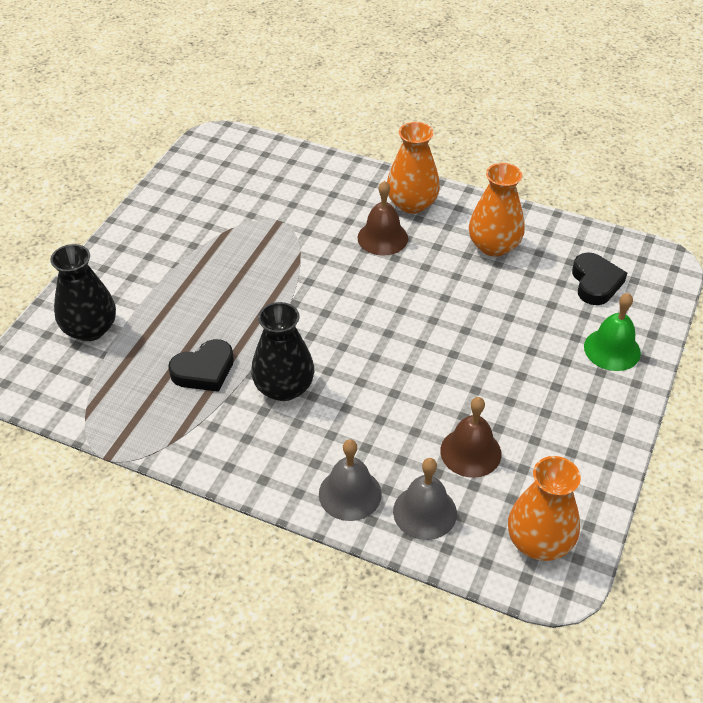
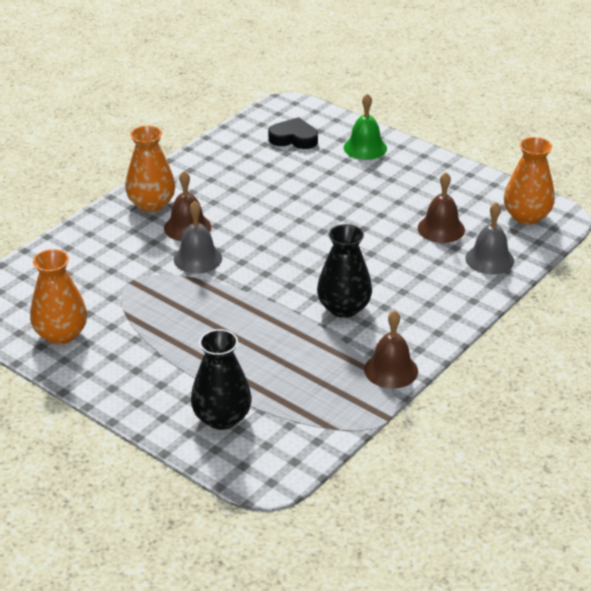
camera: 75 degrees left, 10 degrees down
(186, 447) = (391, 370): none -> brown bell
(204, 370) = (306, 350): black heart -> none
(350, 494) = (464, 291): grey bell -> grey bell (197, 258)
(494, 246) = (228, 174): orange vase -> orange vase (61, 334)

